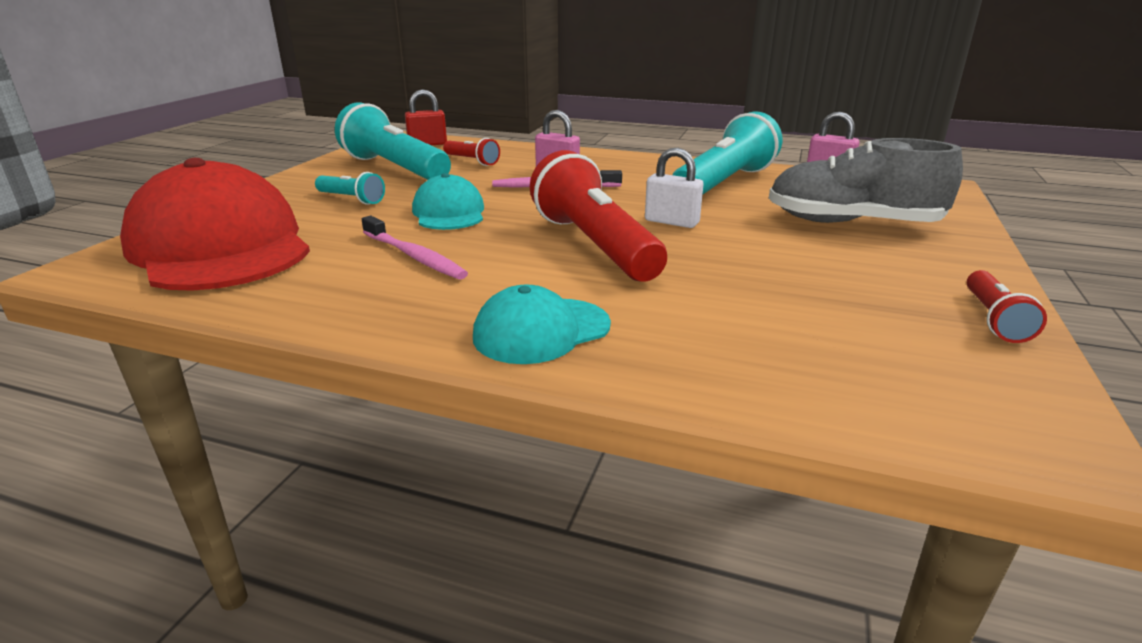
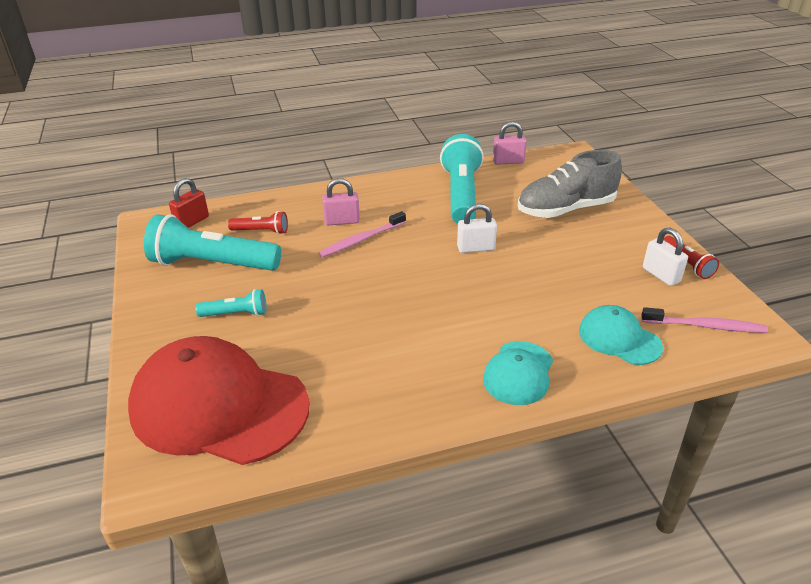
camera: 35 degrees left, 10 degrees up
(414, 256) = (369, 350): pink toothbrush -> pink toothbrush (705, 326)
(449, 212) = (330, 298): turquoise cap -> turquoise cap (619, 338)
(594, 245) = (459, 290): red flashlight -> none
(923, 315) = (661, 275): none -> white padlock

